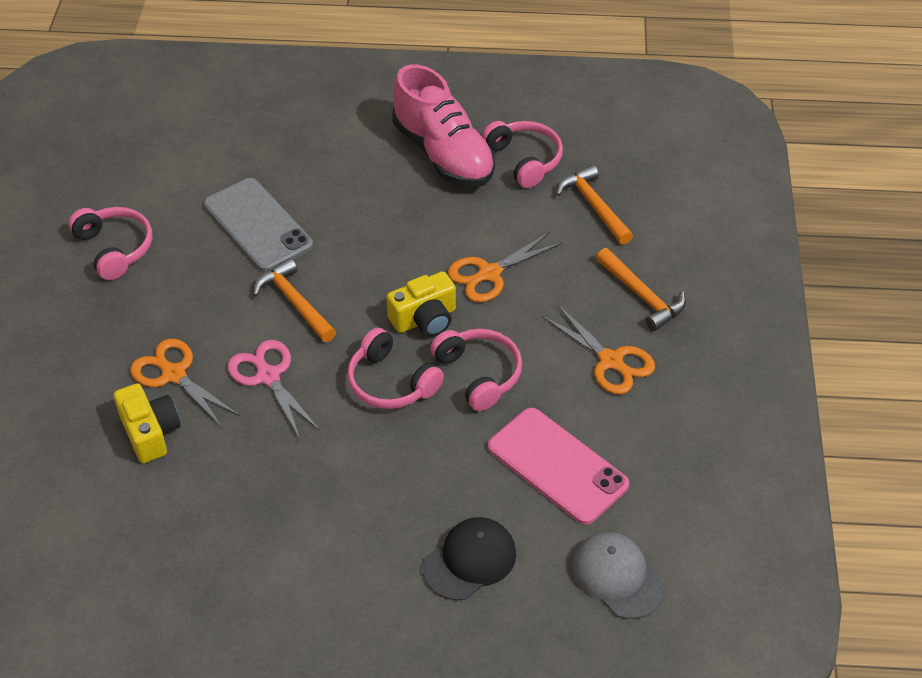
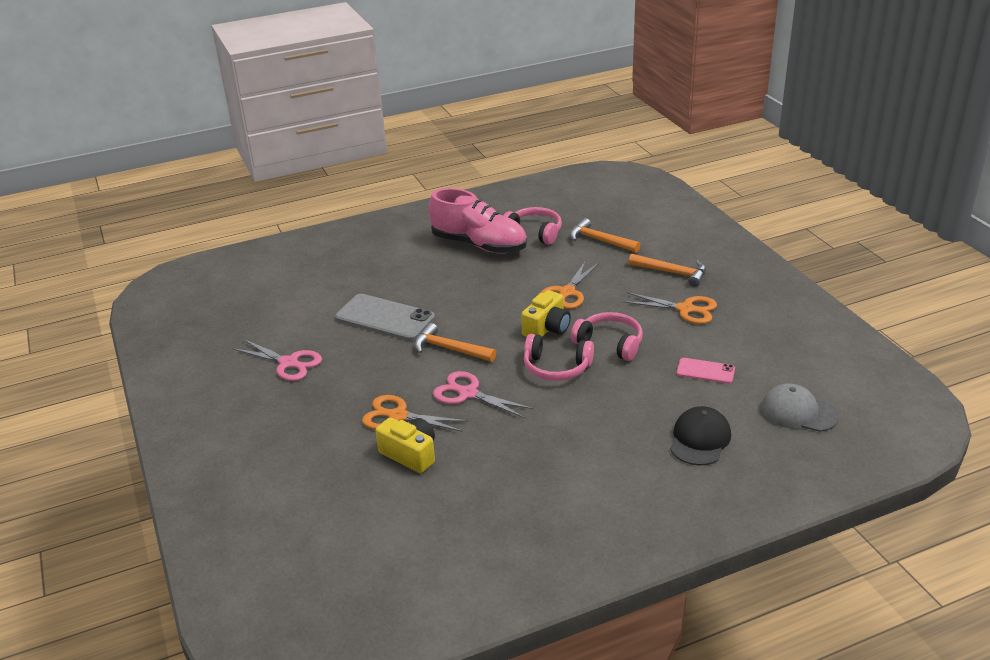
camera: 25 degrees left, 15 degrees down
(115, 248) = (289, 363): pink headphones -> pink scissors
(557, 466) = (705, 371): pink phone -> pink phone, size x0.54

